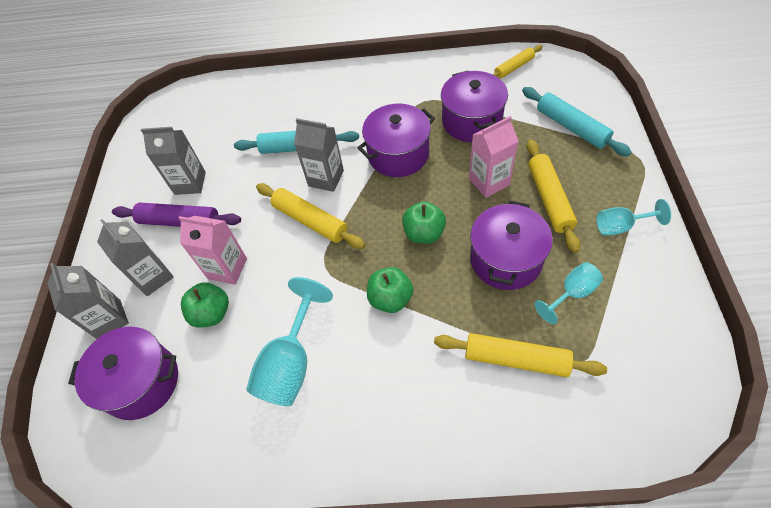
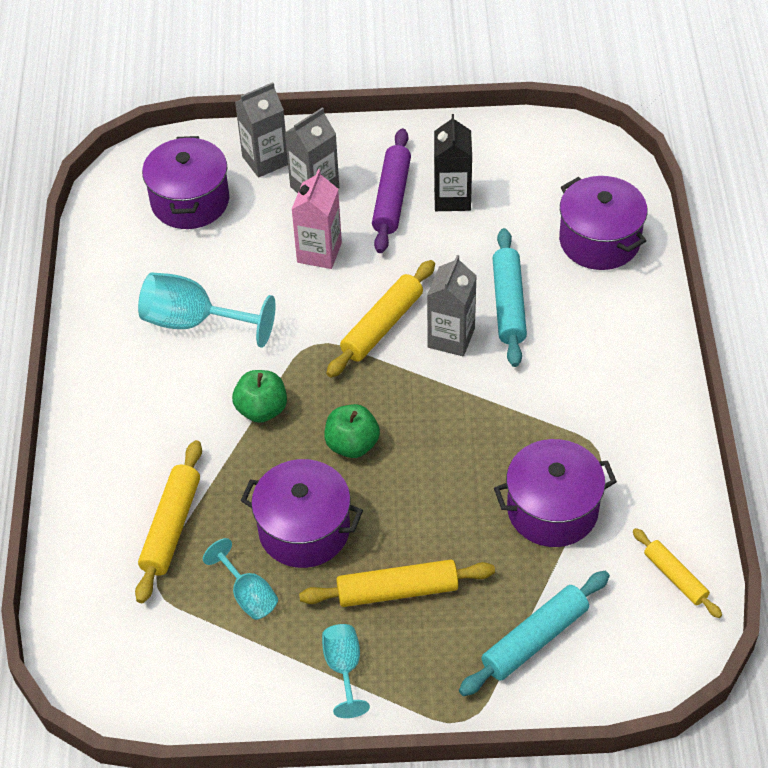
camera: 85 degrees right, 5 degrees down
(190, 183) = (452, 198): grey carton -> black carton
(212, 313) = (262, 246): green apple -> none
(398, 154) = (489, 418): purple pot -> purple pot (599, 241)
(489, 182) = (432, 522): pink carton -> none

